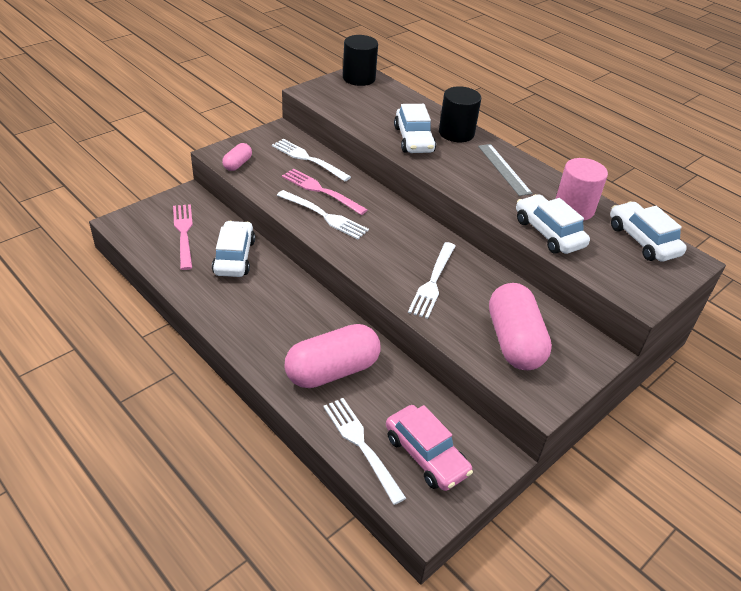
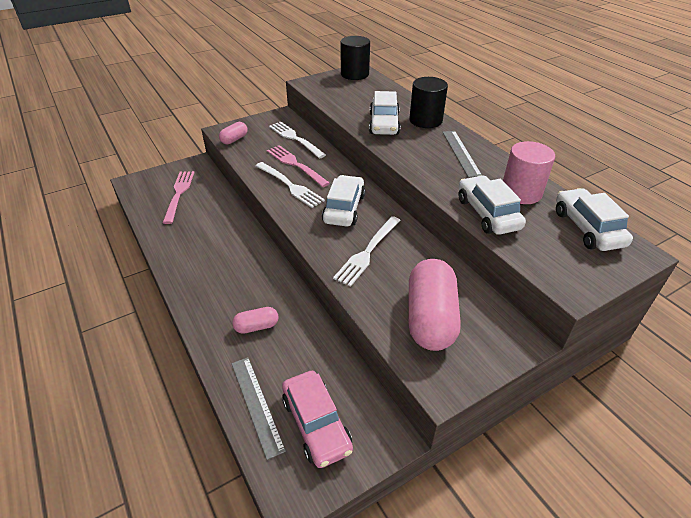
camera: 15 degrees right, 0 degrees up
(234, 257) = (212, 216): white car -> white car (344, 208)
(332, 371) = (257, 326): pink capsule -> pink capsule, size x0.48
(361, 445) = (256, 404): white fork -> grey ruler

